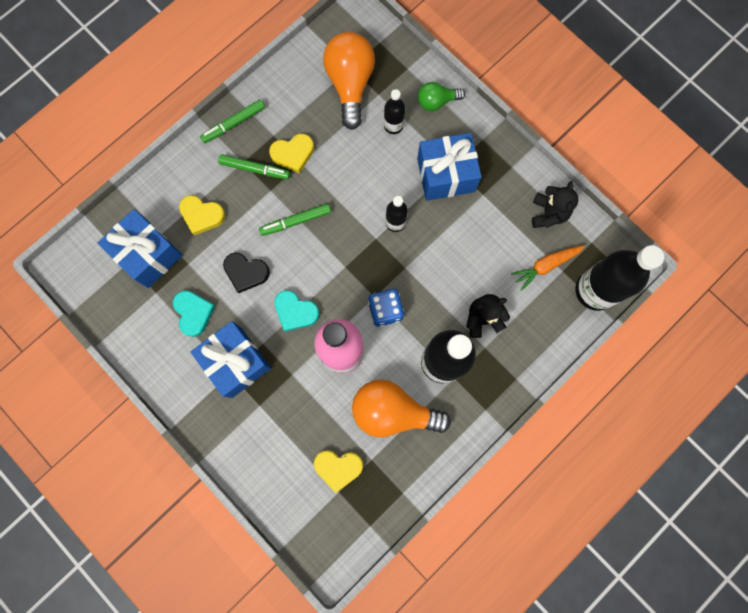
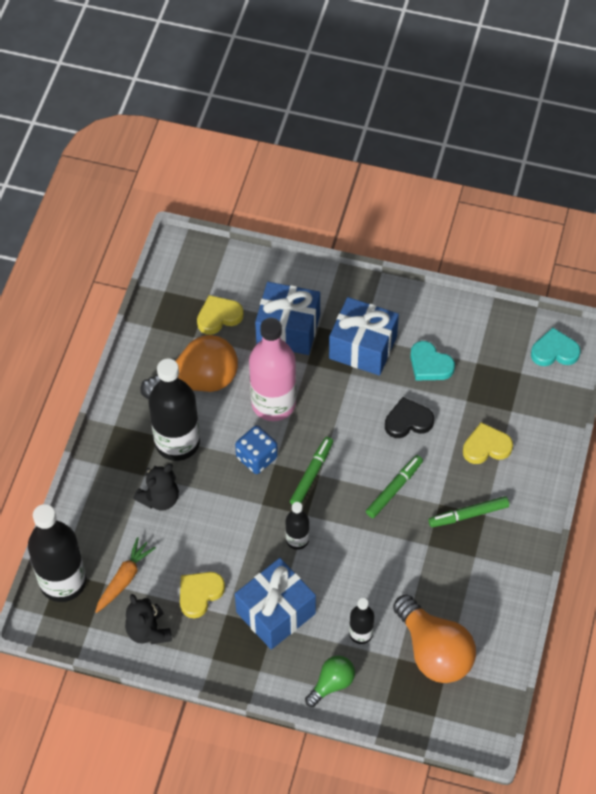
camera: 150 degrees right, 20 degrees down
(148, 254) = (508, 388): blue gift -> blue gift (288, 329)
(234, 124) = (522, 546): green marker -> green marker (312, 474)
(293, 154) = (442, 549): yellow heart -> yellow heart (199, 594)
(295, 311) = (339, 413): turquoise heart -> turquoise heart (554, 351)

